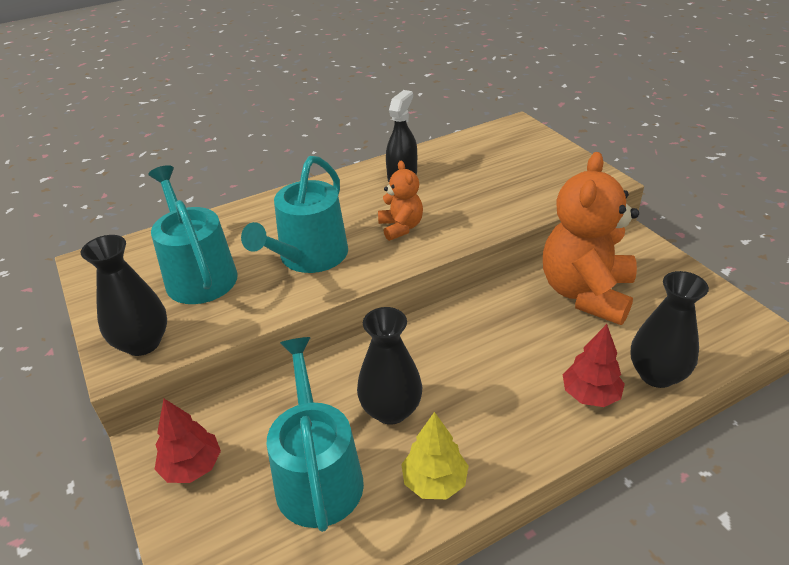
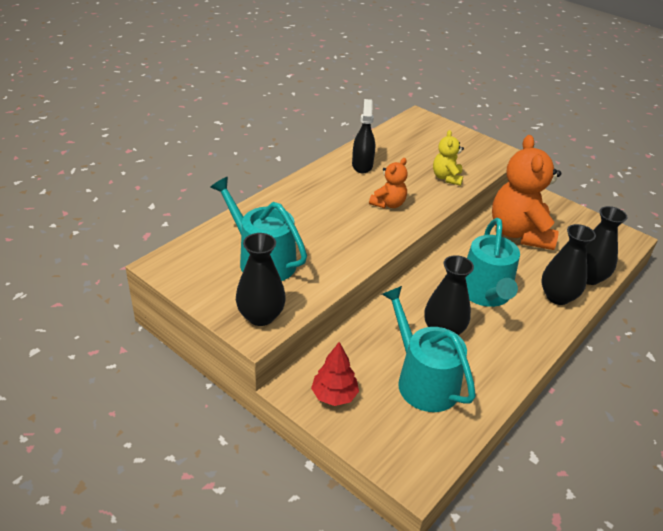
camera: 25 degrees left, 0 degrees up
(309, 257) = (337, 235): turquoise watering can -> turquoise watering can (486, 294)
(401, 227) = (388, 204): orange teddy bear -> orange teddy bear turned 75 degrees clockwise
(435, 481) = (498, 367): yellow tree -> none
(502, 204) = (446, 178): none -> yellow teddy bear
(590, 395) = (557, 296): red tree -> black vase

